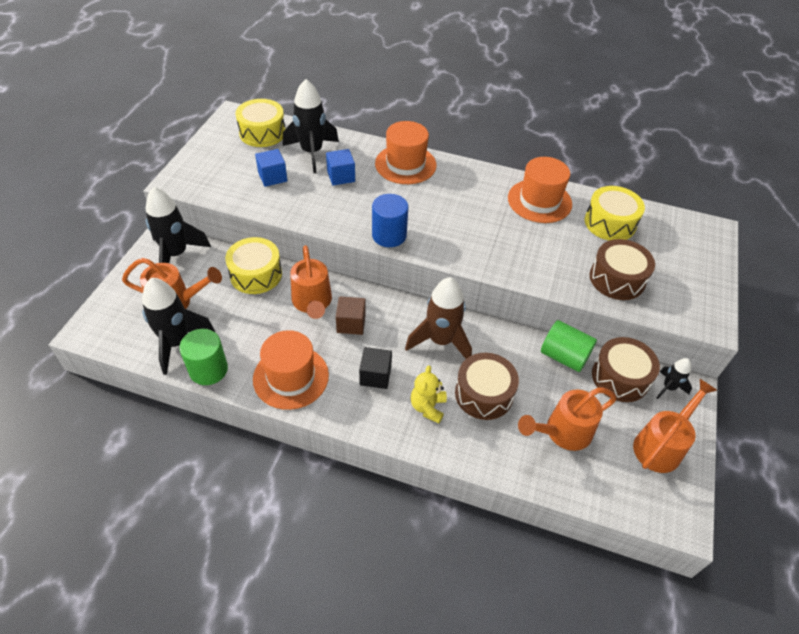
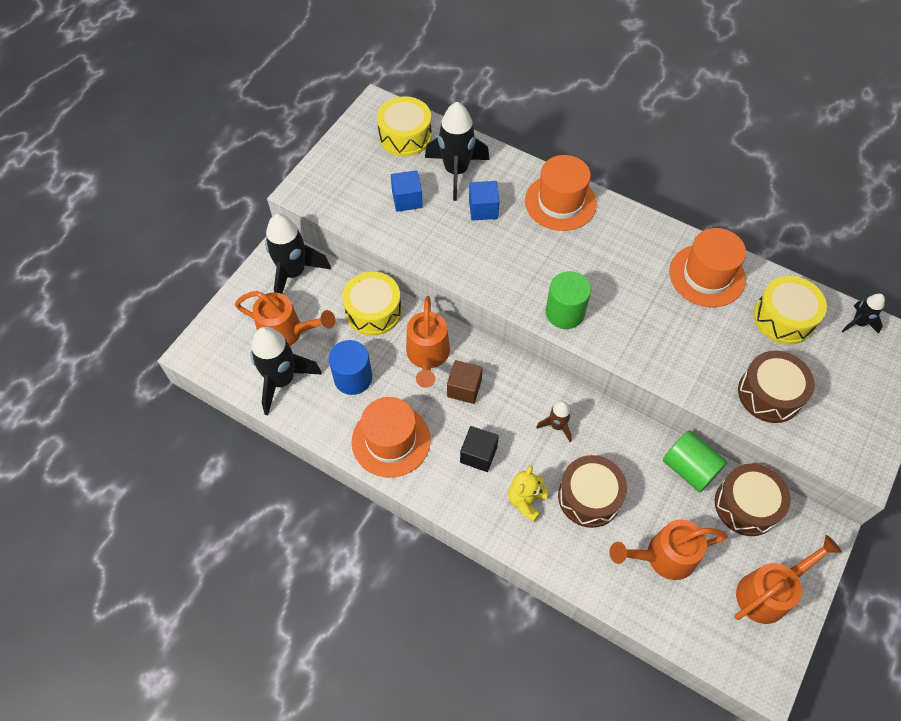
camera: 15 degrees right, 10 degrees up
(208, 369) = (309, 417): green cylinder -> green cylinder (565, 312)
(389, 235) = (522, 296): blue cylinder -> blue cylinder (353, 378)
(441, 341) = (557, 426): brown rocket -> brown rocket, size x0.51
(668, 387) = (798, 527): black rocket -> black rocket (858, 323)

